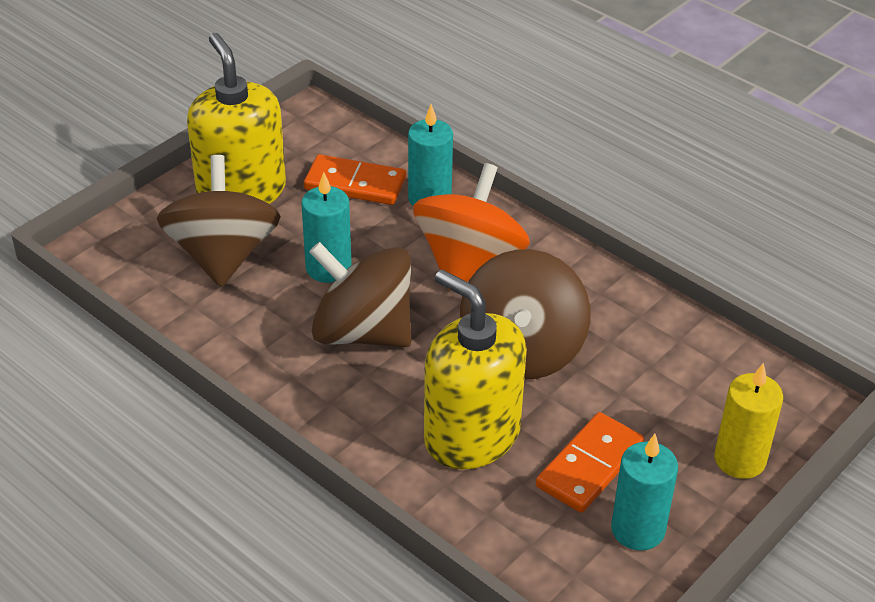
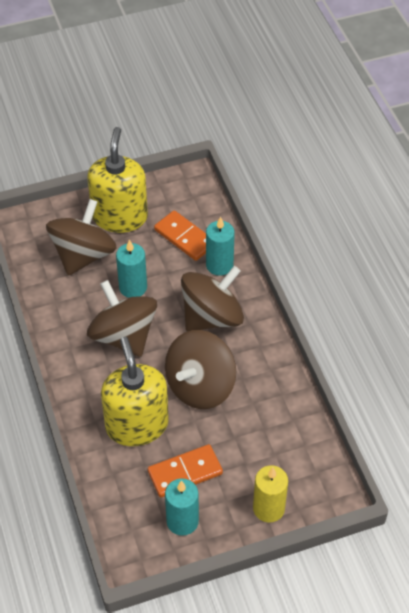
camera: 30 degrees right, 10 degrees up
(469, 262) = (212, 317): orange spinning top -> brown spinning top

